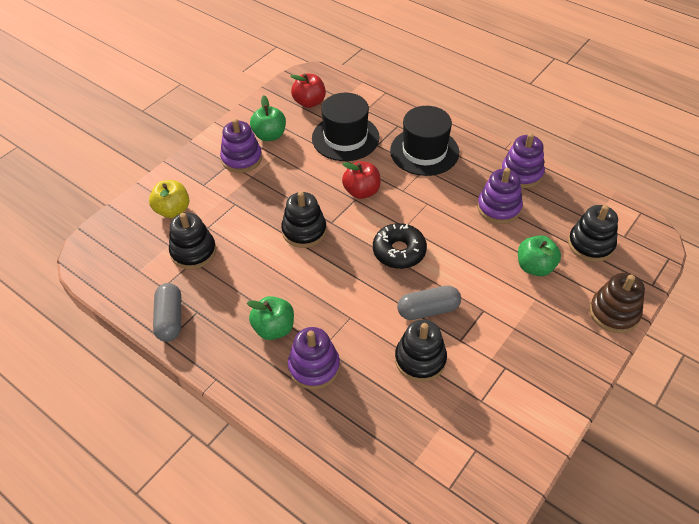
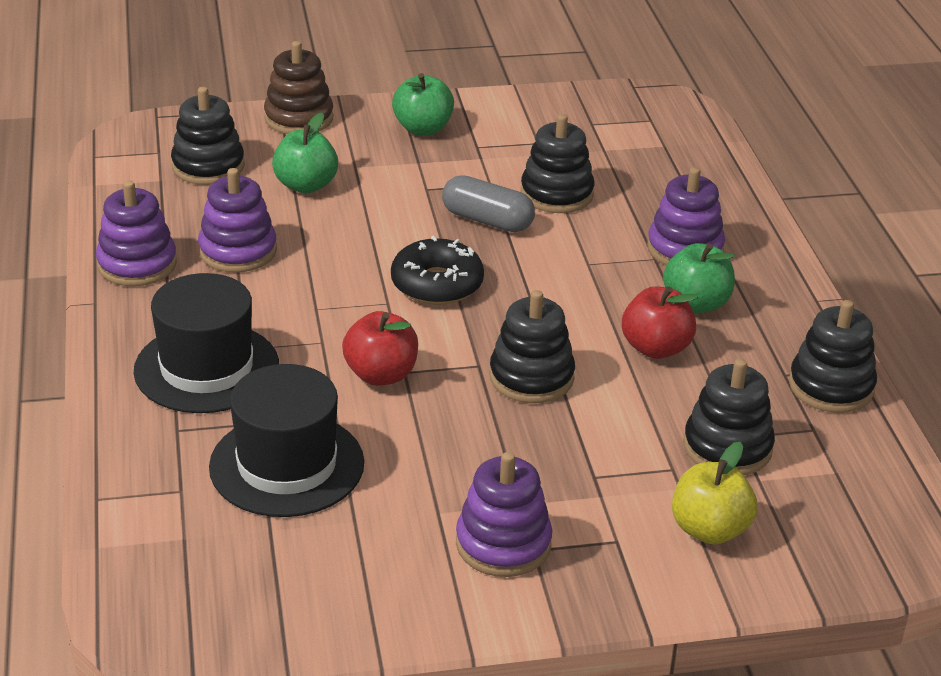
camera: 140 degrees left, 15 degrees down
(170, 319) = (831, 387): grey capsule -> black stacking toy
(269, 135) = (404, 555): green apple -> green apple (423, 129)
(309, 102) = (251, 572): red apple -> red apple (656, 348)

